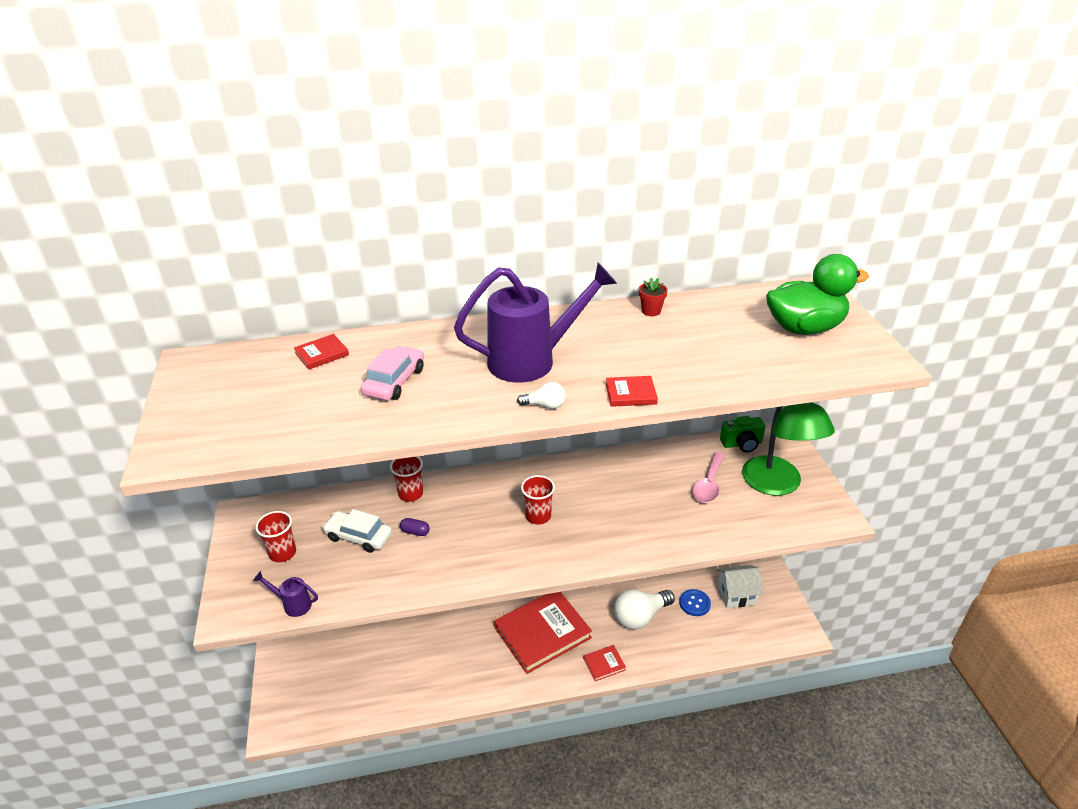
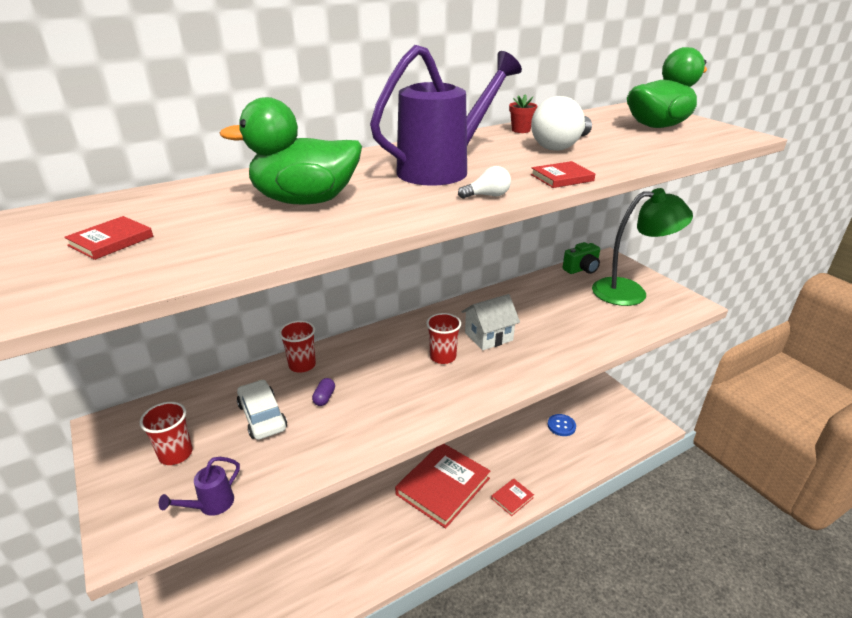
camera: 20 degrees left, 5 degrees down
(293, 604) = (211, 505): purple watering can -> purple watering can turned 45 degrees counterclockwise
(322, 354) = (200, 192): red book -> red book (111, 241)
(358, 536) = (262, 416): white car -> white car turned 60 degrees clockwise
(394, 381) = (305, 201): pink car -> green duck
(415, 532) = (324, 398): purple capsule -> purple capsule turned 75 degrees counterclockwise
(640, 616) = (522, 448): white light bulb -> white light bulb (560, 146)
(708, 484) = (576, 302): pink spoon -> none
(736, 595) = (590, 410): white house -> white house (488, 336)
(777, 485) = (630, 292): green lamp -> green lamp turned 60 degrees counterclockwise

